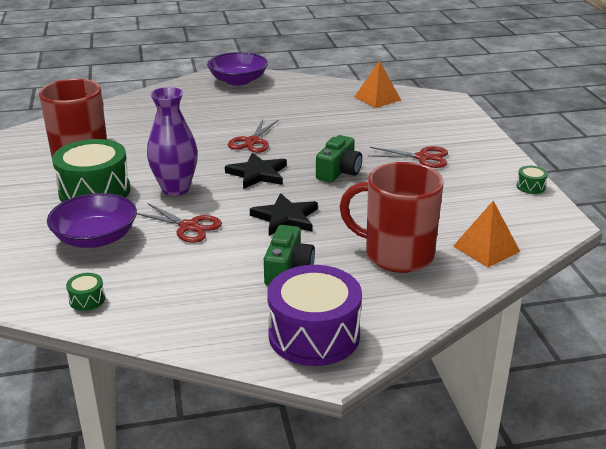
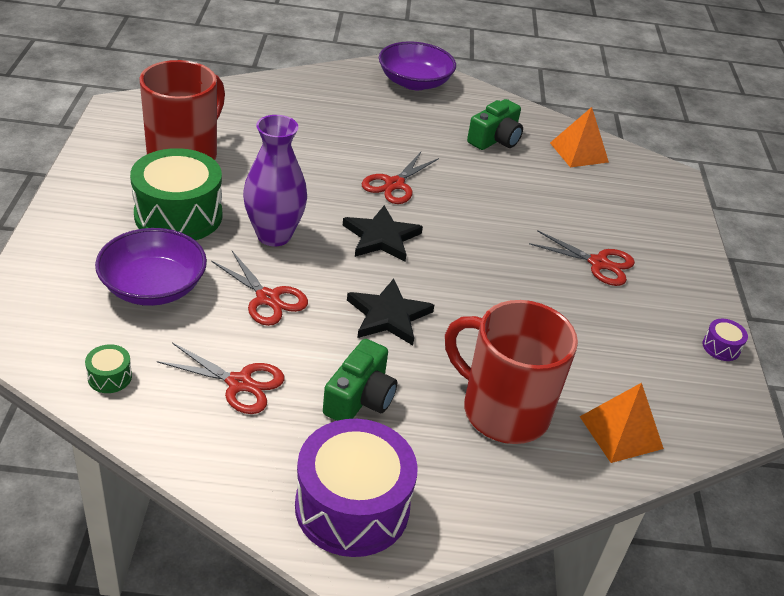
camera: 10 degrees right, 10 degrees up
(192, 281) = (239, 383): none -> red scissors
(339, 171) = (483, 259): green camera -> green camera (495, 139)
(530, 187) = (721, 347): green drum -> purple drum

